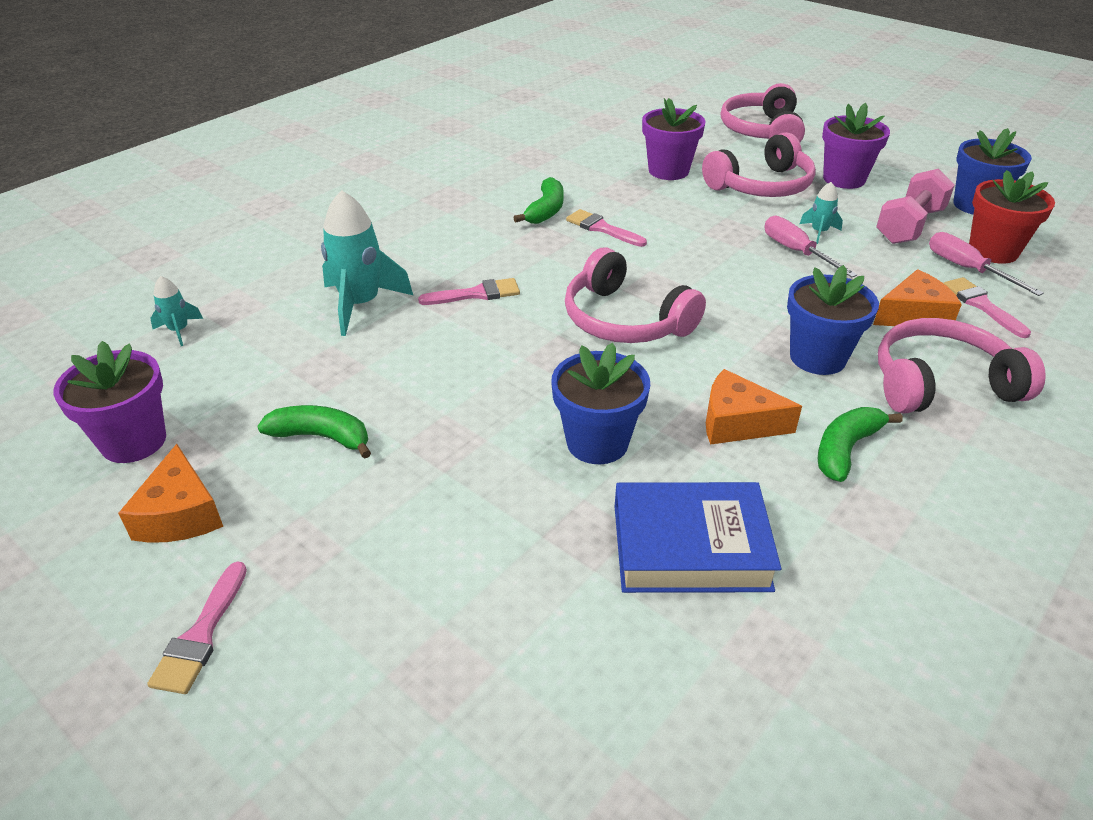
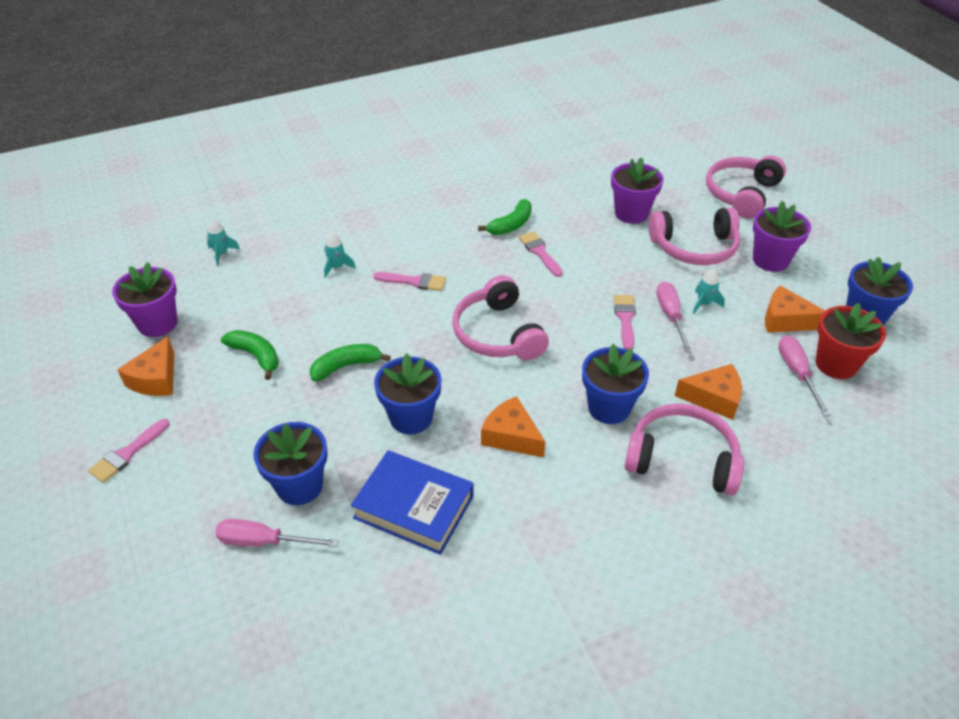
camera: 25 degrees right, 5 degrees up
(361, 304) = (337, 267): turquoise rocket -> turquoise rocket, size x0.50
(513, 579) = (299, 486): none -> blue flower pot
(518, 675) = (264, 541): none -> pink screwdriver
(846, 449) = (567, 482): green banana -> green banana (346, 366)
(909, 226) = (785, 320): pink dumbbell -> orange cheese
(981, 305) = (777, 408): pink brush -> pink brush (625, 319)

